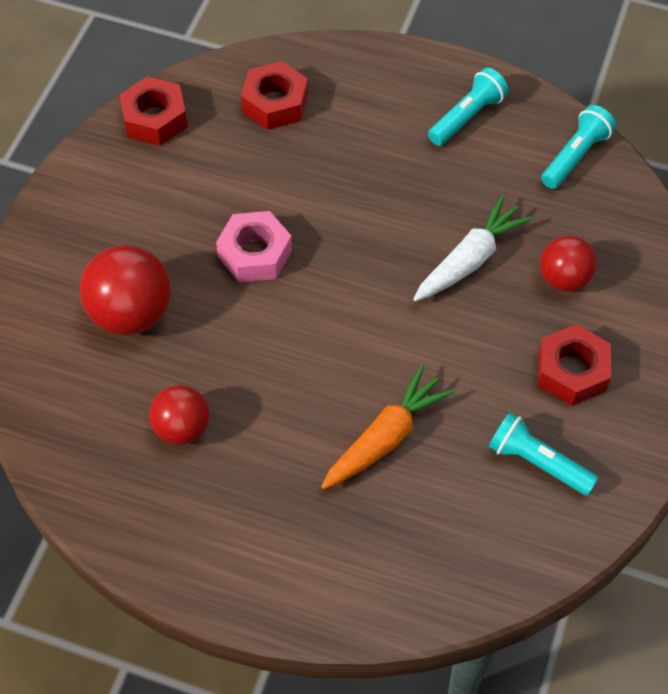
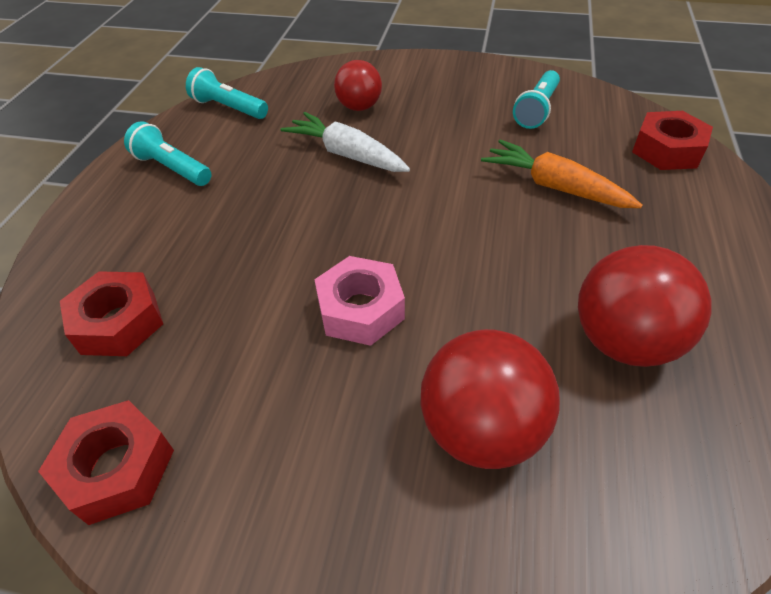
camera: 95 degrees left, 10 degrees down
(182, 428) = (623, 341): red ball -> red ball, size x1.57
(571, 371) = (448, 99): red nut -> red nut (667, 150)

